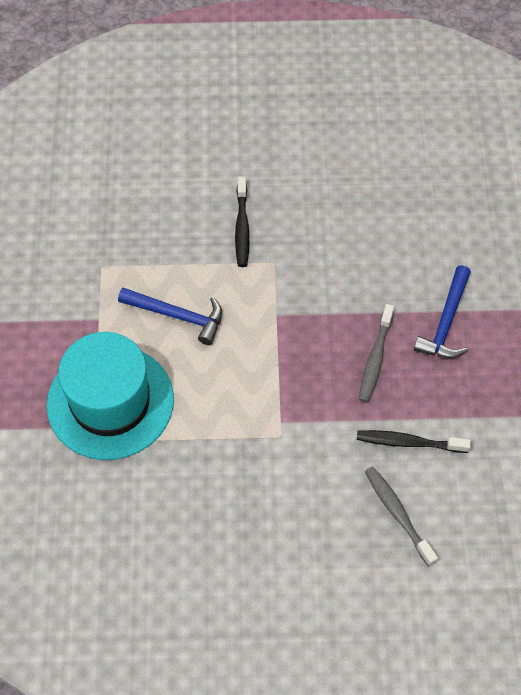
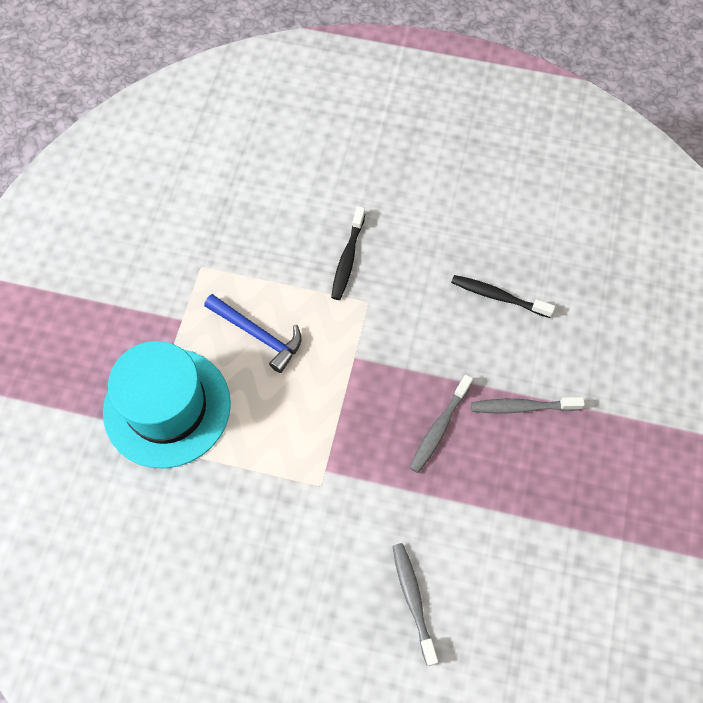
camera: 15 degrees right, 5 degrees up
(408, 442) = (446, 526): black toothbrush -> black toothbrush (498, 296)
(446, 322) = (522, 407): blue hammer -> grey toothbrush

